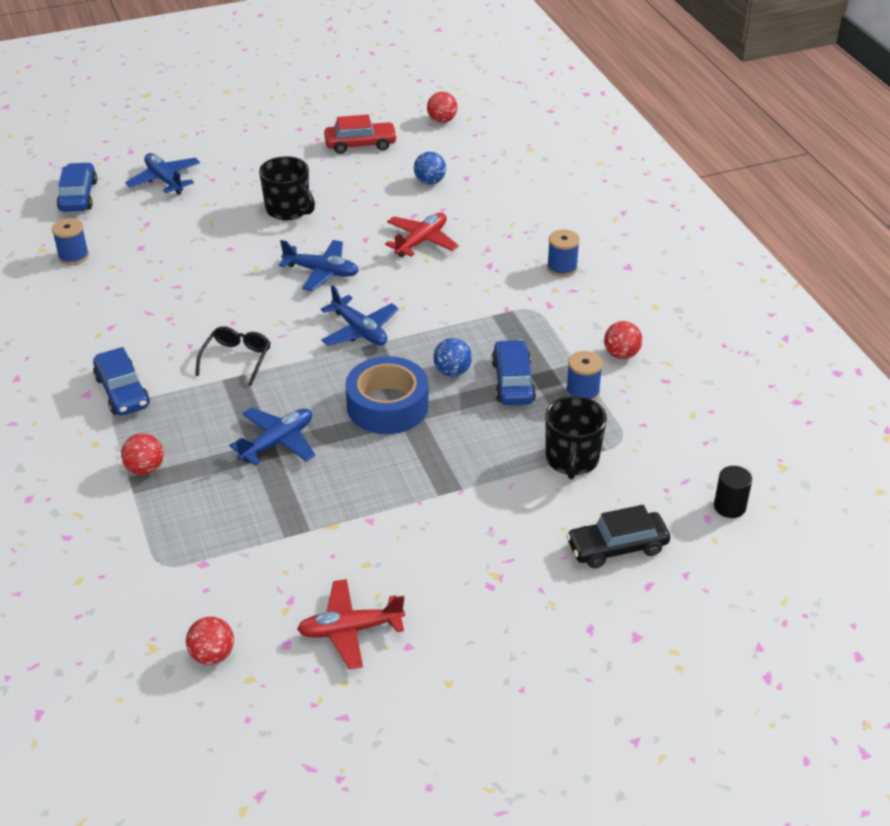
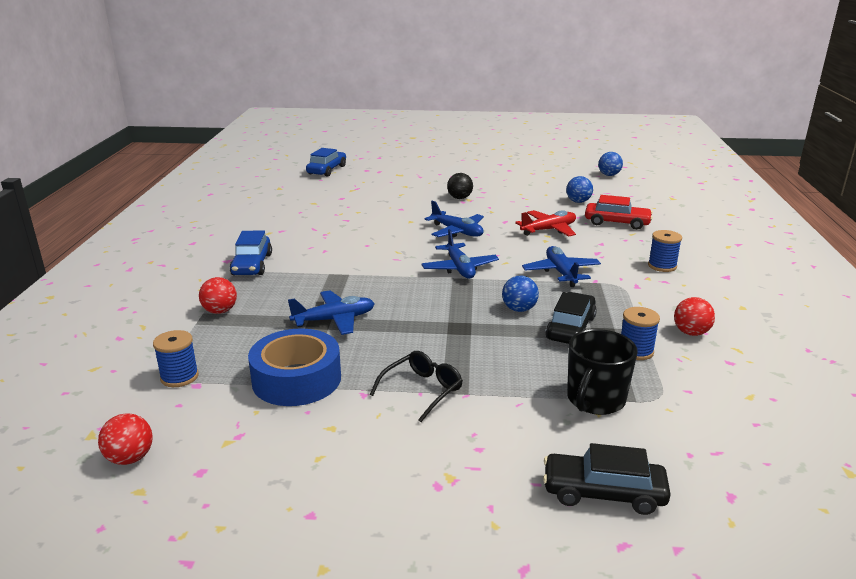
camera: 25 degrees right, 15 degrees down
(73, 256) = (294, 194): blue spool -> blue spool (179, 377)
(164, 180) = (388, 172): blue plane -> blue plane (561, 273)
(236, 359) = (350, 265): black glasses -> black glasses (422, 390)
(288, 210) = (459, 198): black mug -> black ball
(350, 630) = (268, 479): red plane -> none
(360, 144) = (538, 177): red car -> red car (617, 223)
(387, 406) = (445, 318): blue tape -> blue tape (296, 379)
(442, 120) = (609, 175): red ball -> blue ball
(513, 382) = (570, 328): blue car -> black car
(729, 507) = (764, 493): black cylinder -> none

